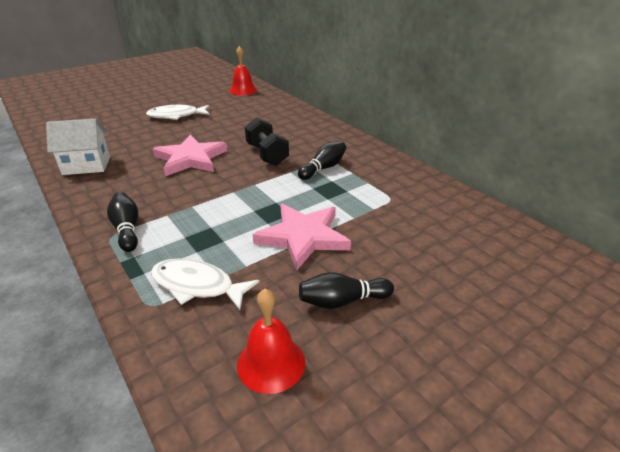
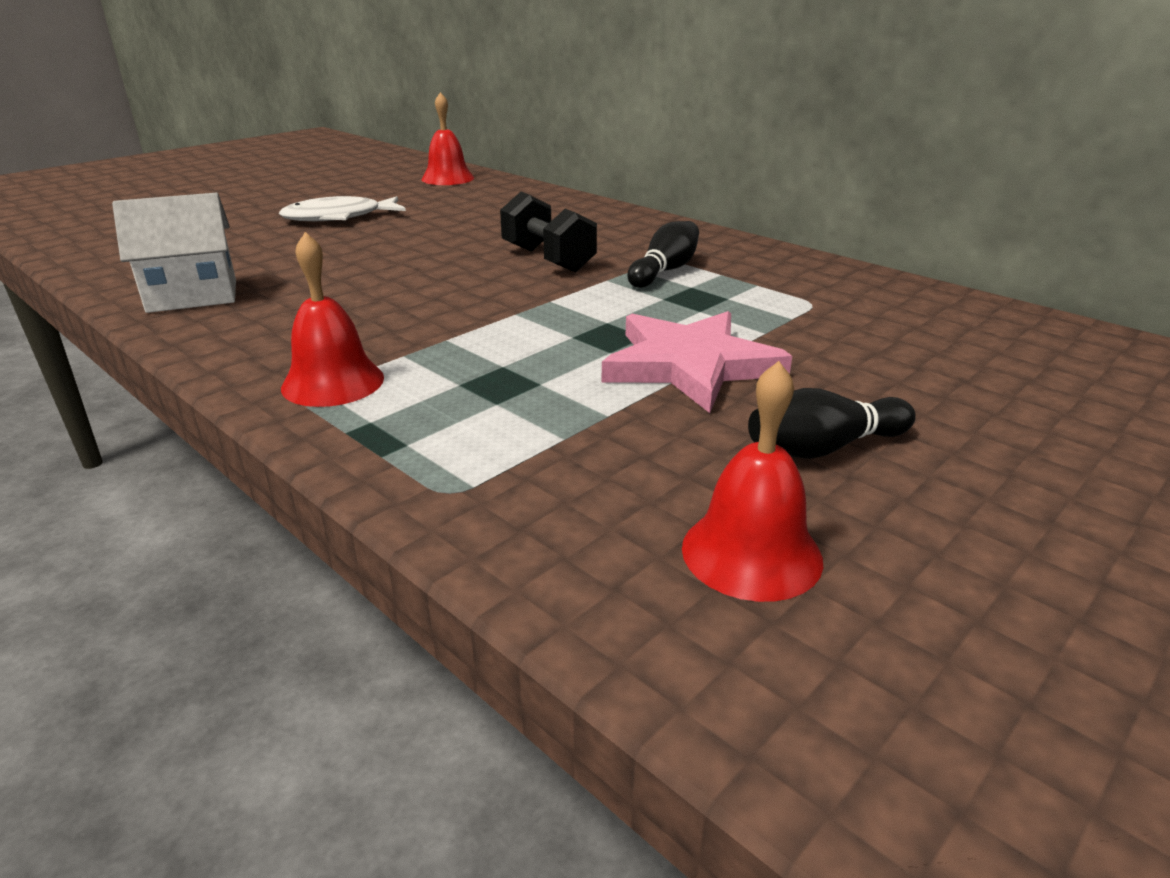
camera: 10 degrees left, 5 degrees down
(127, 229) = (333, 382): black bowling pin -> red bell
(191, 159) = (403, 273): pink star -> none
(197, 285) = (530, 452): white fish -> none

